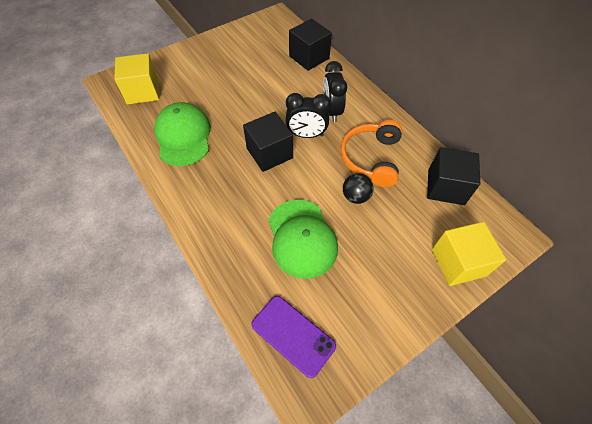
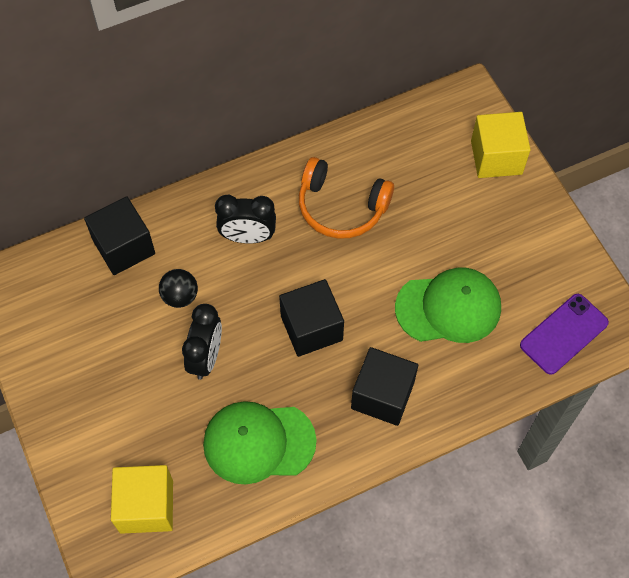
camera: 80 degrees left, 5 degrees up
(306, 135) = (286, 277): black clock -> black clock (206, 357)
(355, 196) = (397, 238): black ball -> black ball (180, 296)
(445, 187) = (397, 139): black cube -> black cube (382, 395)

